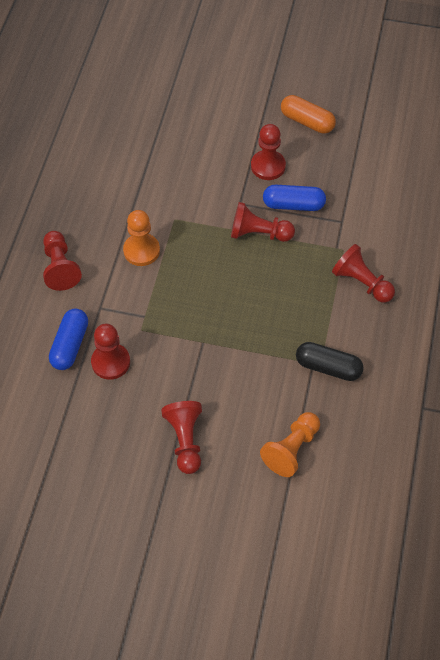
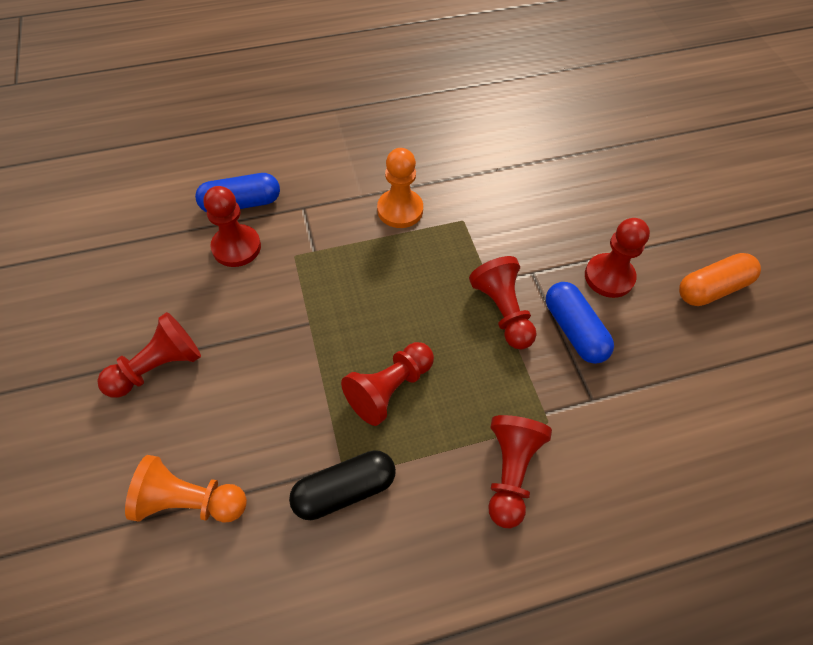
camera: 60 degrees right, 0 degrees up
(60, 267) = (335, 154): red pawn -> red pawn (389, 389)
(307, 122) = (712, 288): orange capsule -> orange capsule turned 60 degrees clockwise
(328, 367) = (344, 490): black capsule -> black capsule turned 75 degrees clockwise

